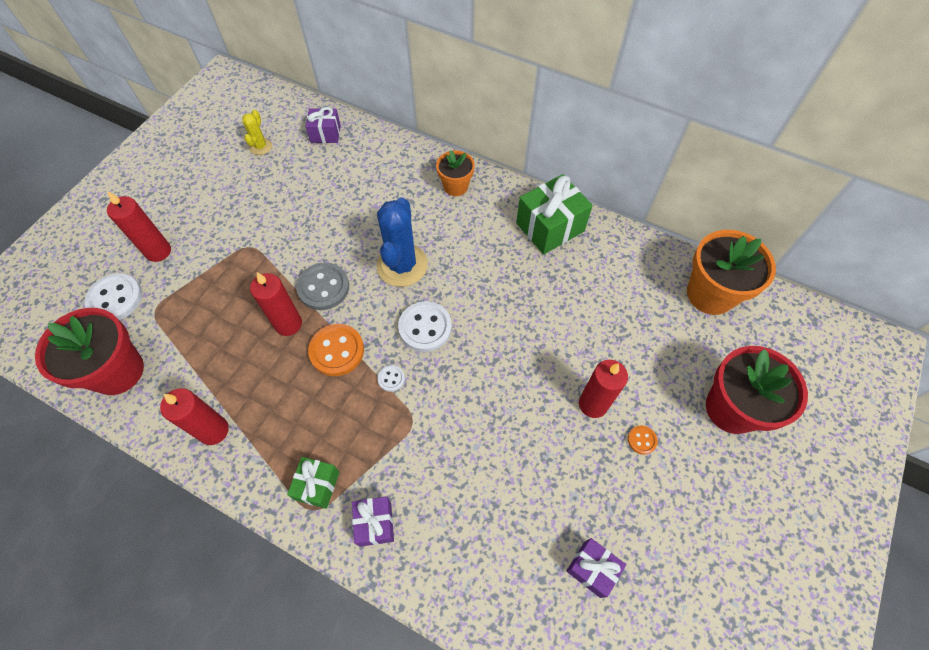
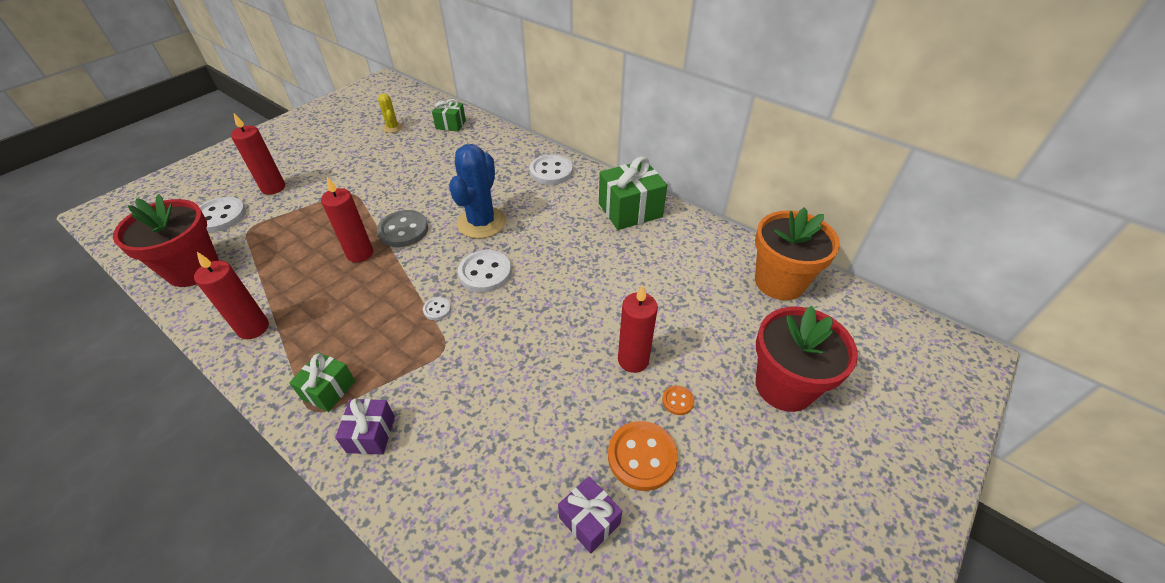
camera: 10 degrees right, 15 degrees down
(260, 146) = (392, 127): yellow cactus -> yellow cactus turned 45 degrees counterclockwise
(325, 134) = (451, 124): purple gift -> green gift
(337, 351) = (395, 280): orange button -> orange button (642, 456)
(455, 186) = (551, 171): orange flower pot -> white button

